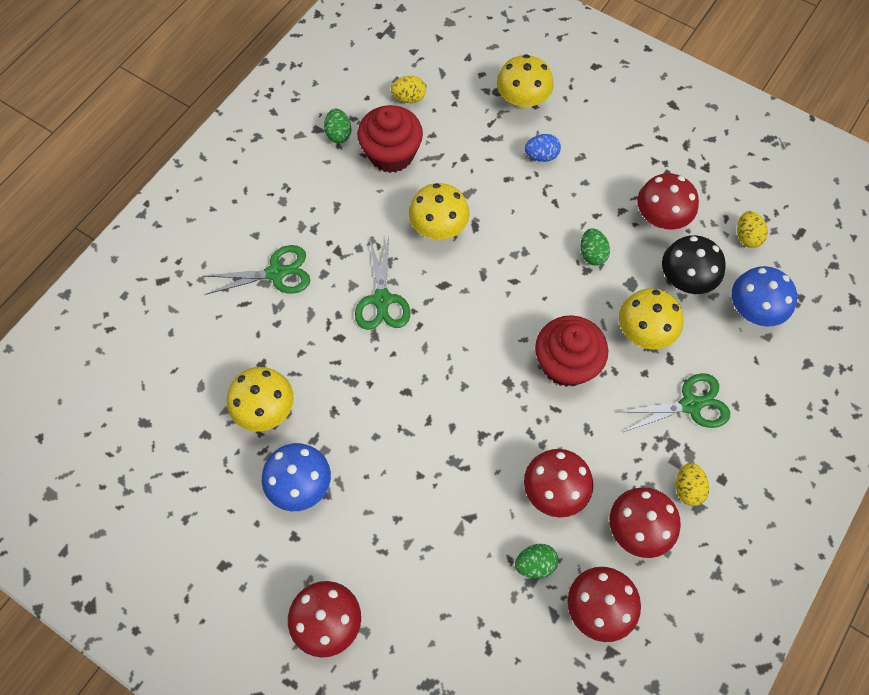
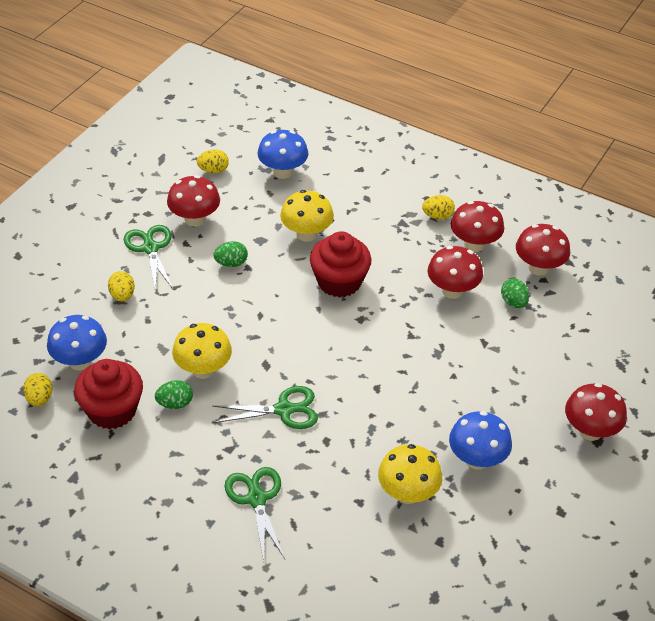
camera: 95 degrees left, 20 degrees down
(338, 134) = (82, 457): green egg -> green egg (175, 403)
(453, 126) = (80, 361): none -> blue mushroom
(522, 101) = (55, 309): yellow mushroom -> none
(541, 156) = (122, 295): blue egg -> yellow egg
(685, 280) = (255, 208): black mushroom -> none
(690, 405) = (368, 211): green scissors -> green scissors (150, 248)

